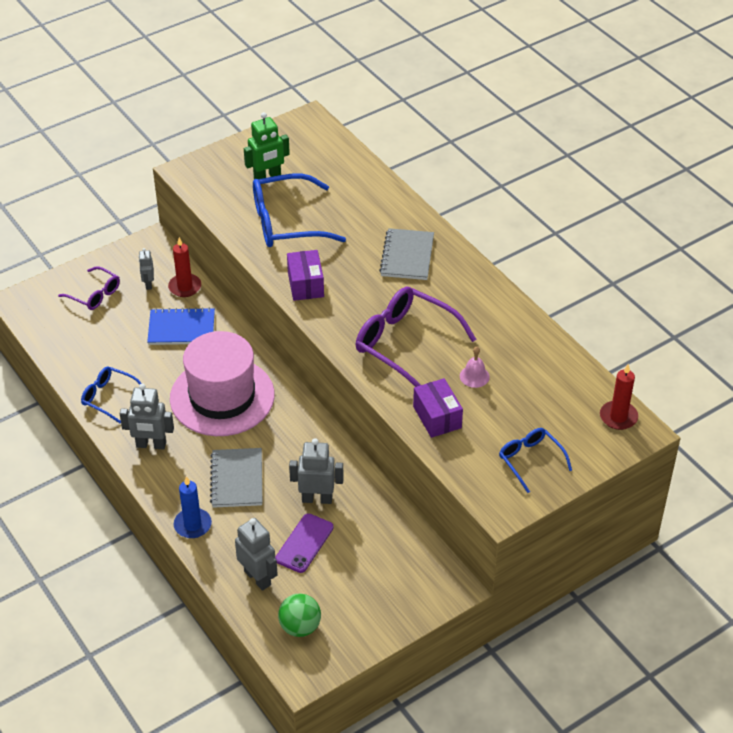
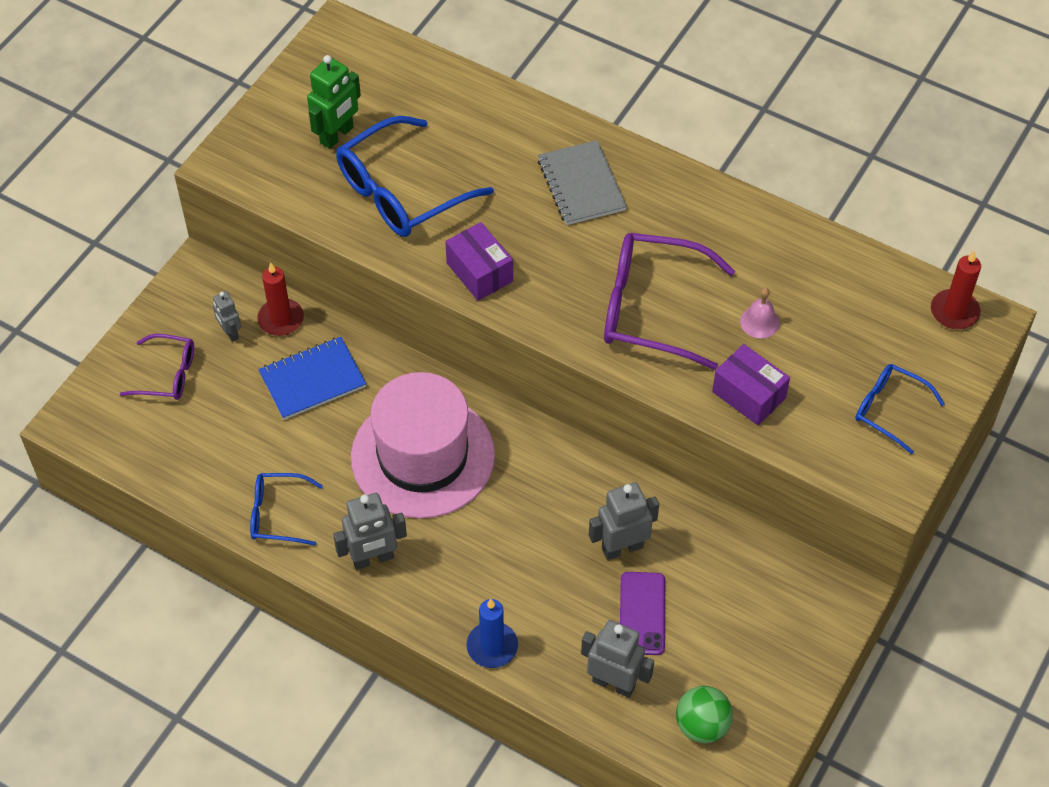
camera: 25 degrees left, 10 degrees up
(237, 479) = (509, 562): grey notebook -> none

